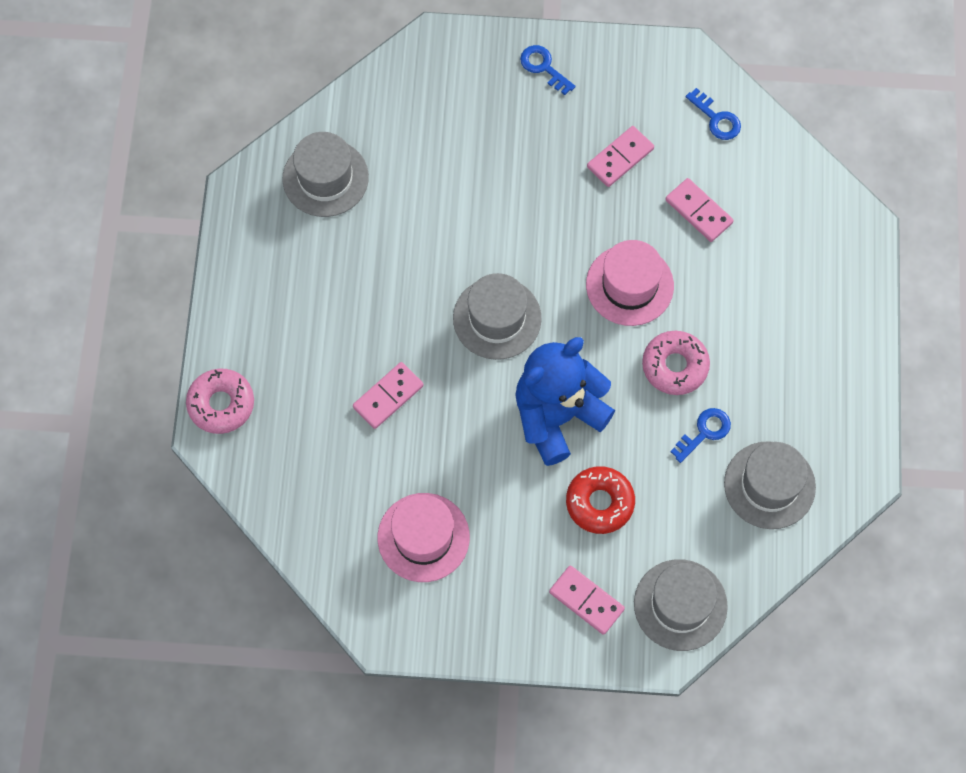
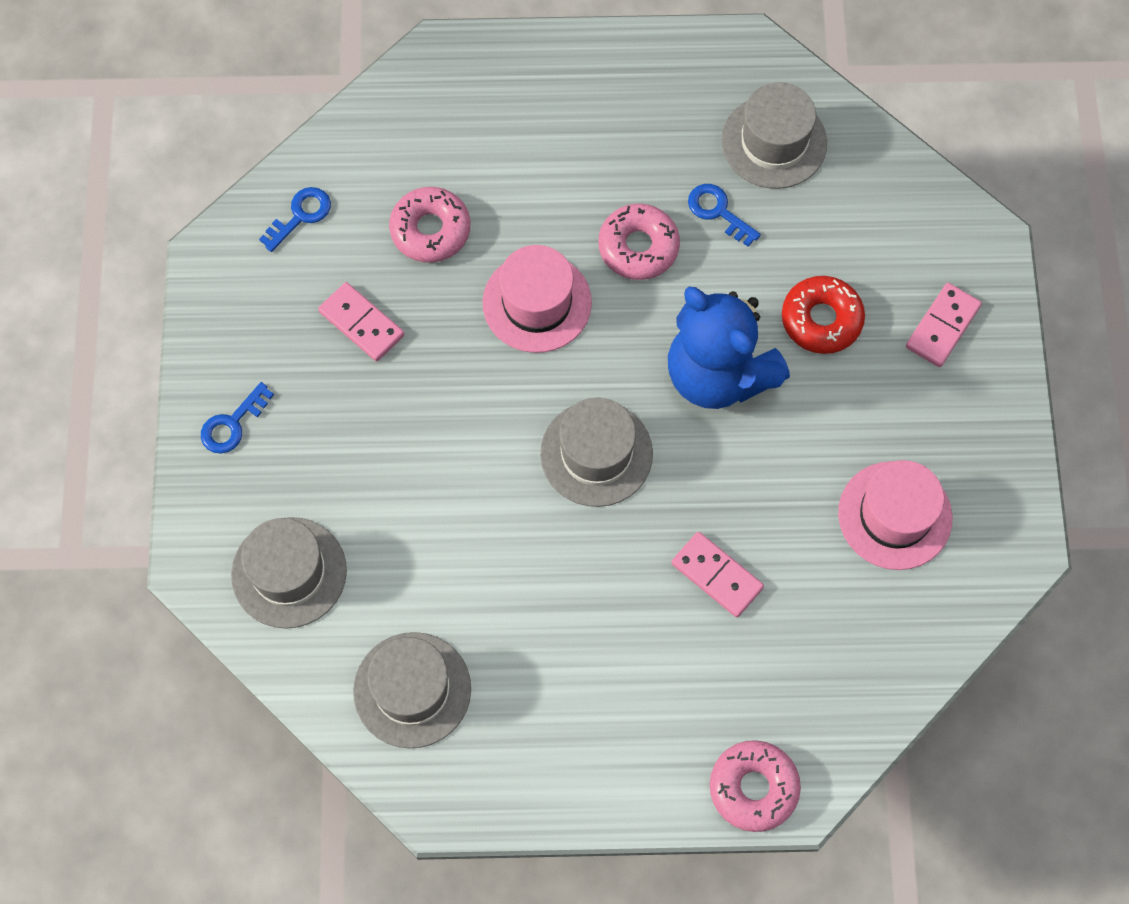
camera: 95 degrees left, 0 degrees up
(680, 605) = (930, 227): grey hat -> grey hat (289, 572)
(699, 211) = (430, 230): pink domino -> pink donut

